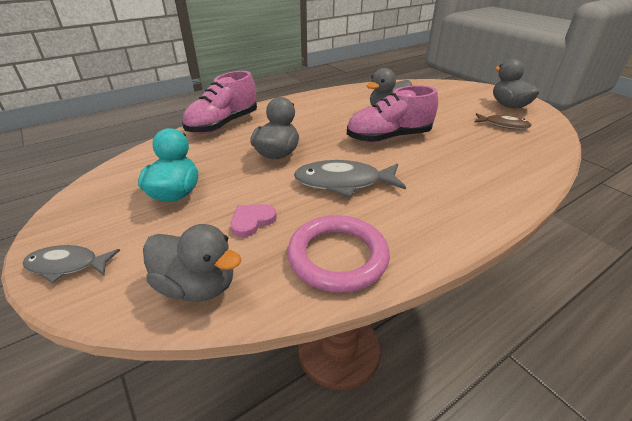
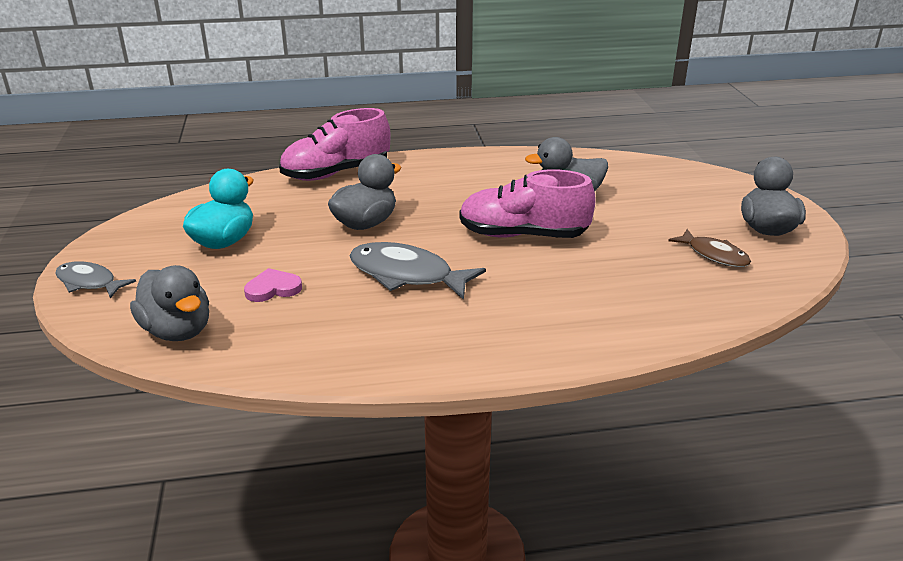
camera: 25 degrees right, 5 degrees down
(337, 257) = (323, 345): pink ring -> none

